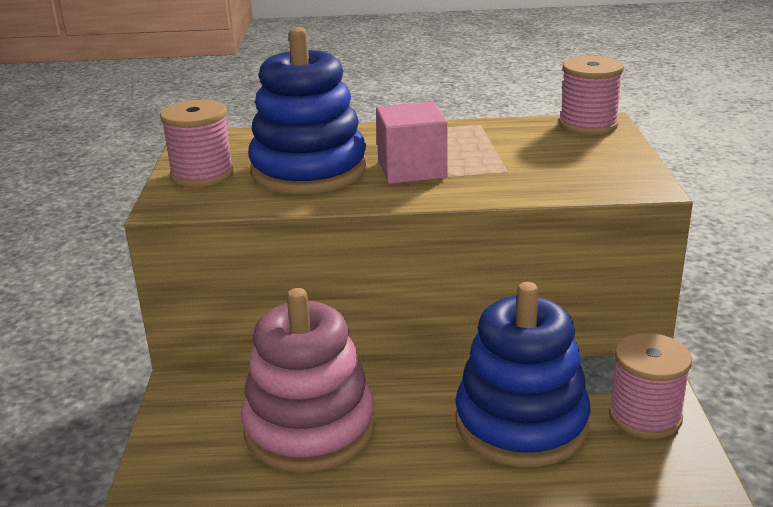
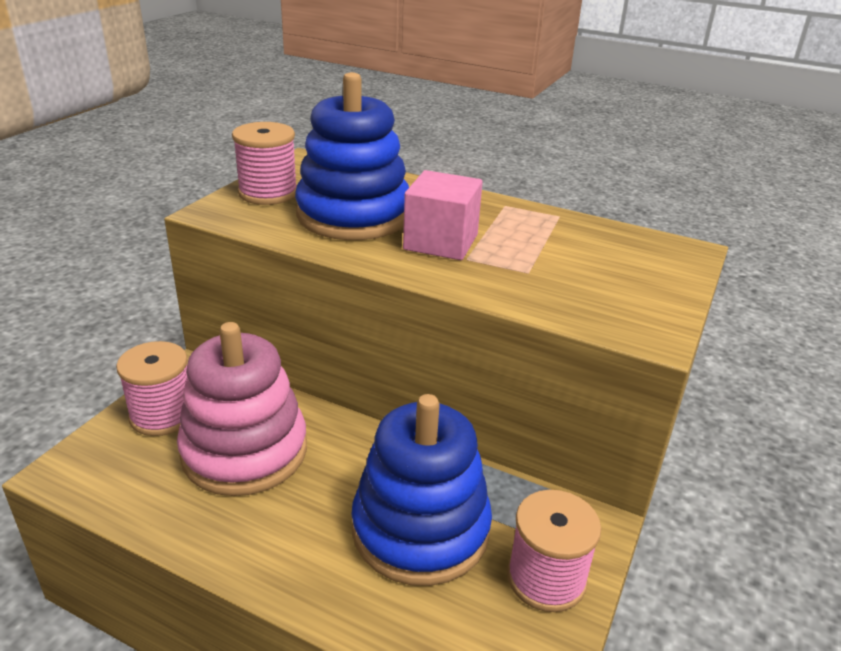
camera: 25 degrees right, 5 degrees up
(588, 125) = (667, 248): pink spool -> pink spool (162, 415)

